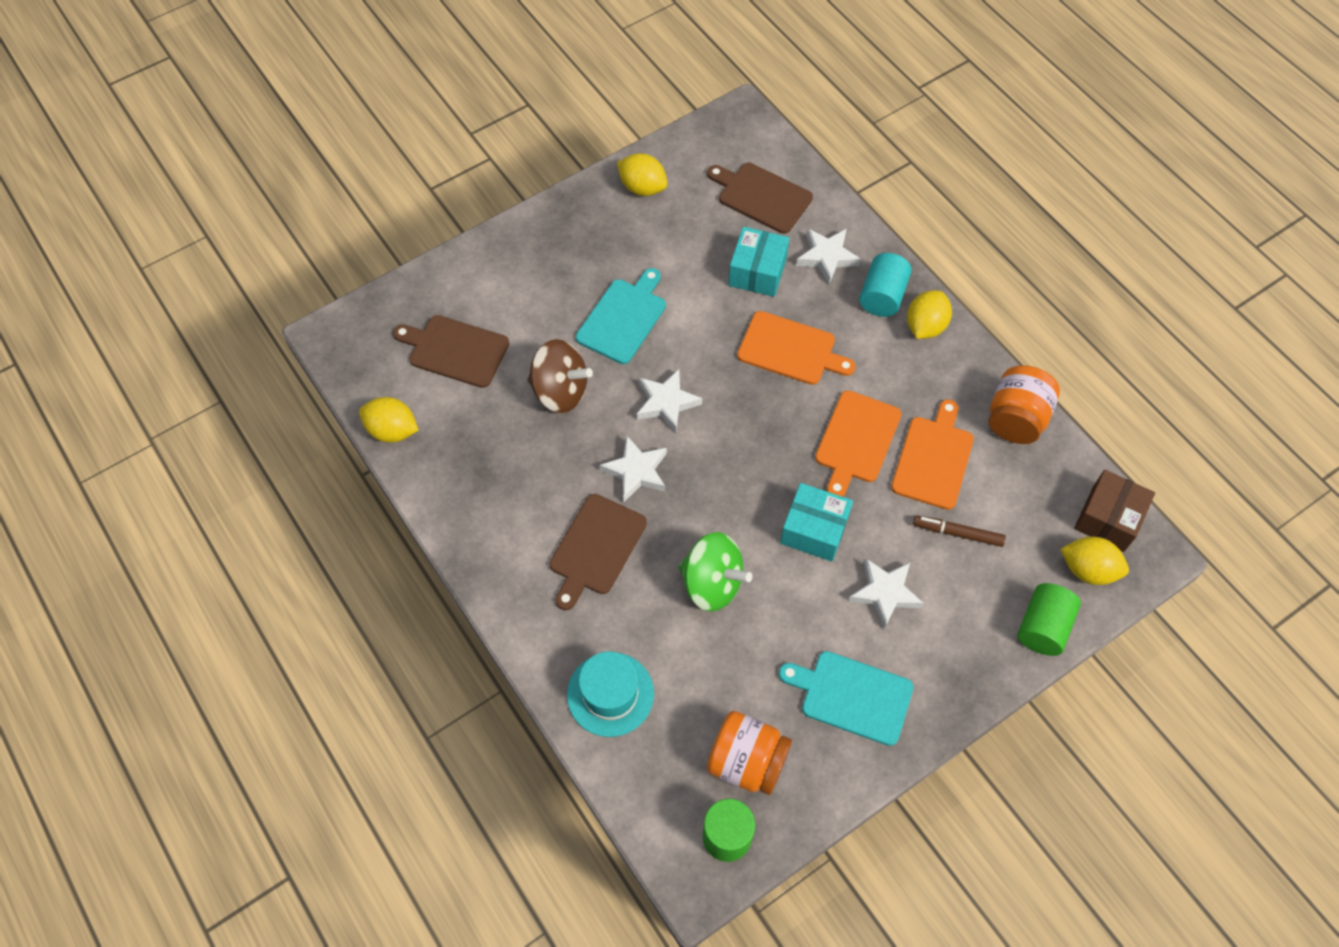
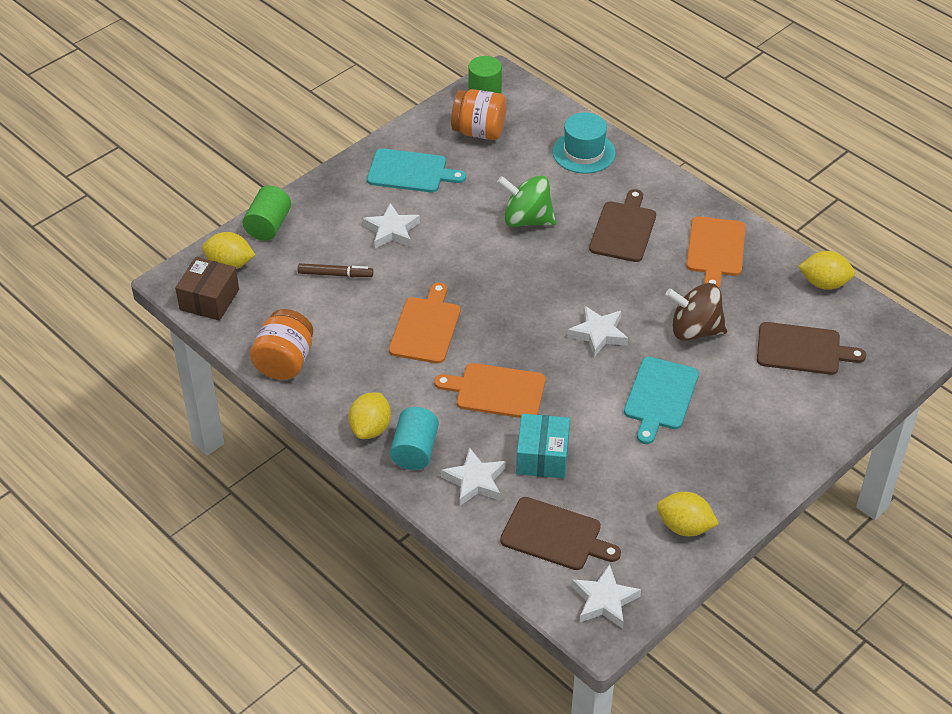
camera: 170 degrees right, 15 degrees down
(636, 471) = (608, 282): white star -> white star (604, 600)
(814, 530) = (453, 262): turquoise box -> none
(933, 459) = (357, 322): orange cutting board -> orange cutting board (715, 249)

